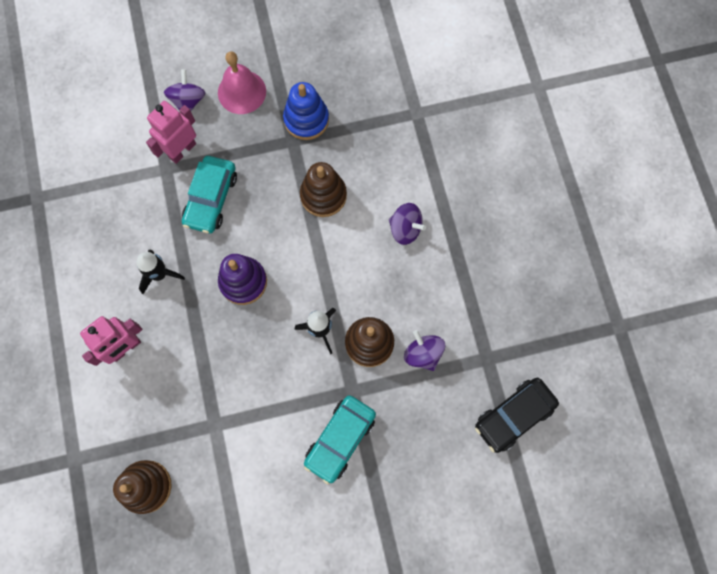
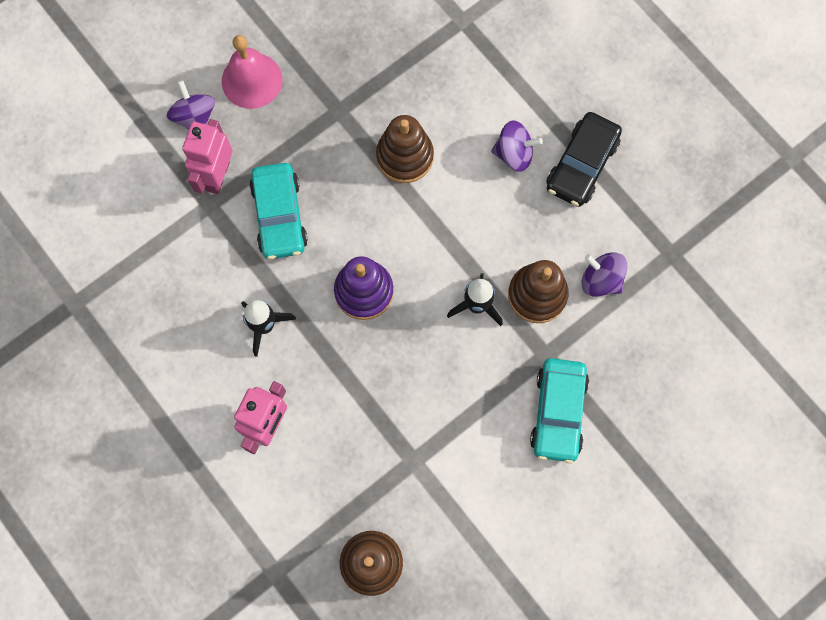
camera: 25 degrees left, 0 degrees up
(306, 119) = (342, 80): blue stacking toy -> none
(514, 416) = (729, 301): black car -> black car (582, 165)

